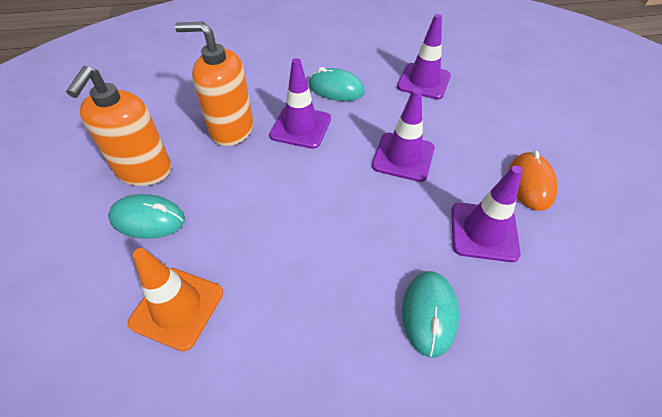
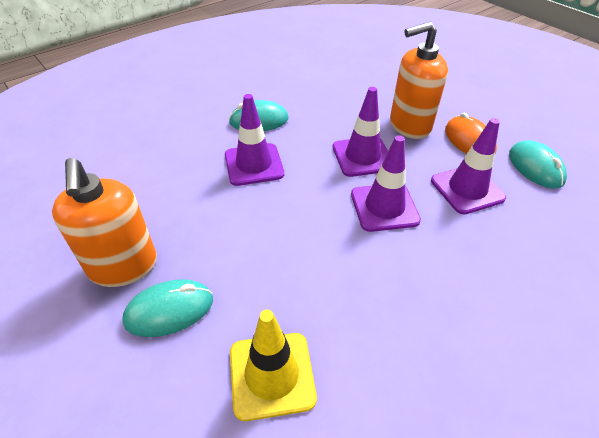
camera: 30 degrees left, 5 degrees down
(177, 307) = (272, 375): orange traffic cone -> yellow traffic cone
(231, 129) = (187, 191): orange soap dispenser -> orange soap dispenser (409, 126)
(423, 81) = (329, 90): purple traffic cone -> purple traffic cone (384, 207)
(429, 313) = (480, 268): turquoise mouse -> turquoise mouse (535, 167)

